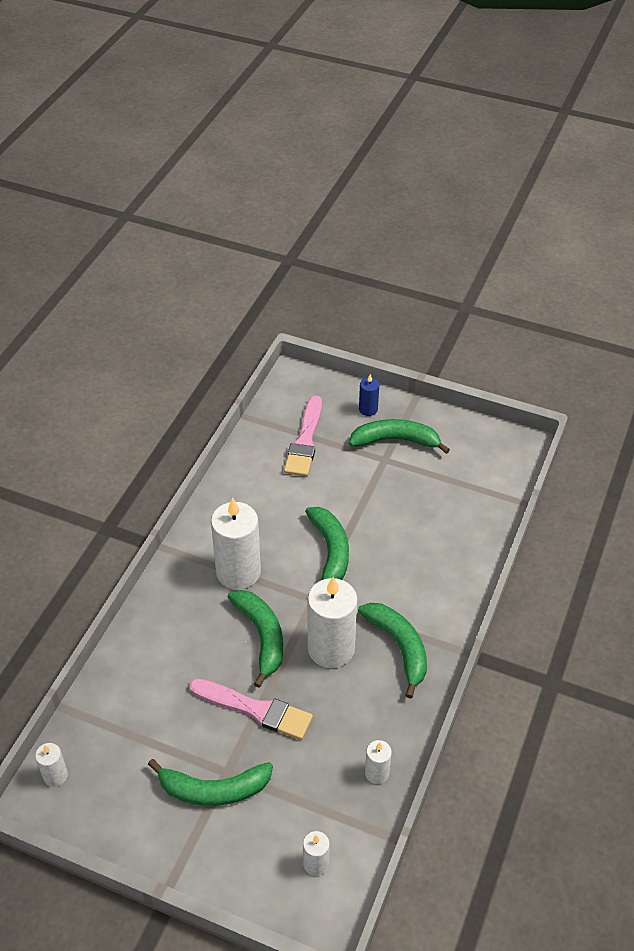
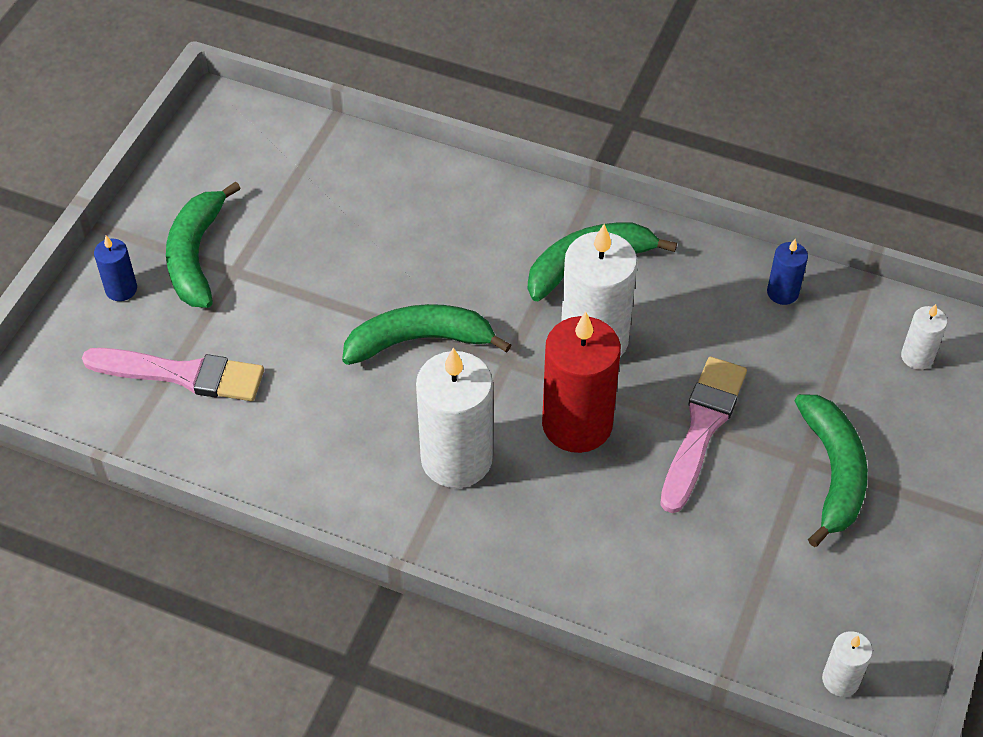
camera: 90 degrees left, 5 degrees up
(261, 636) = (577, 424): green banana -> red candle
(377, 773) = (782, 292): white candle -> blue candle

